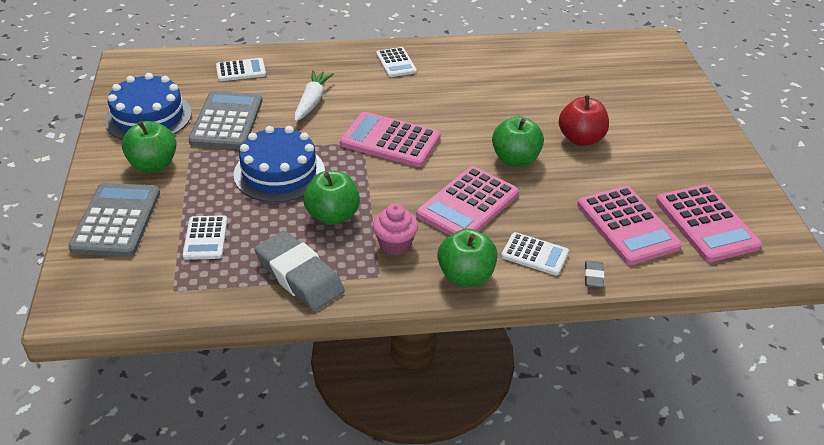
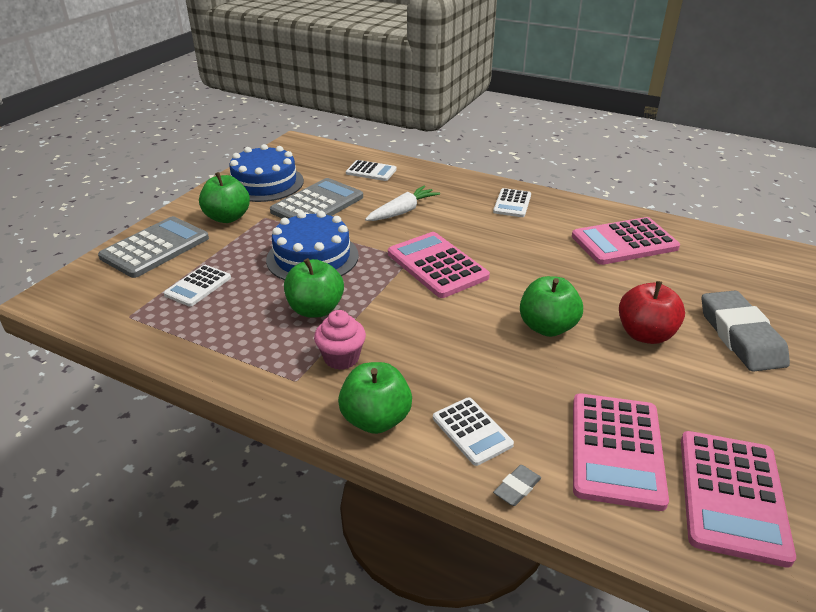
camera: 35 degrees right, 5 degrees down
(299, 276) = (231, 348): grey eraser -> grey eraser (740, 336)
(468, 204) = (452, 350): pink calculator -> pink calculator (624, 242)

